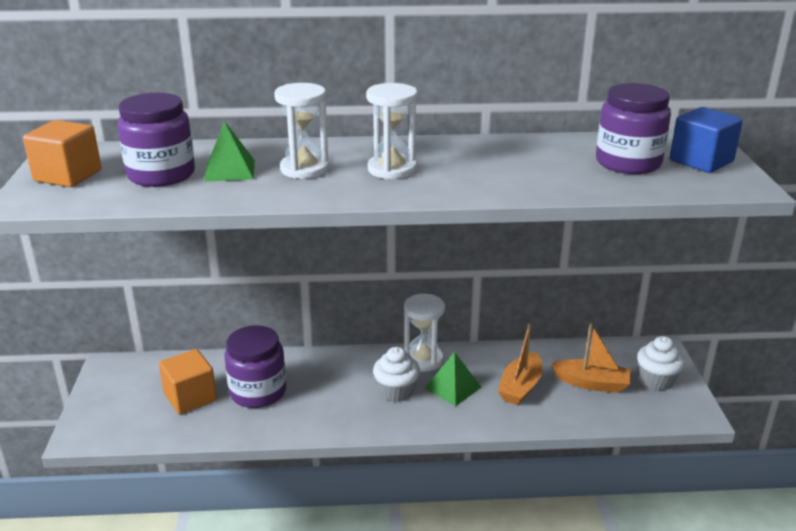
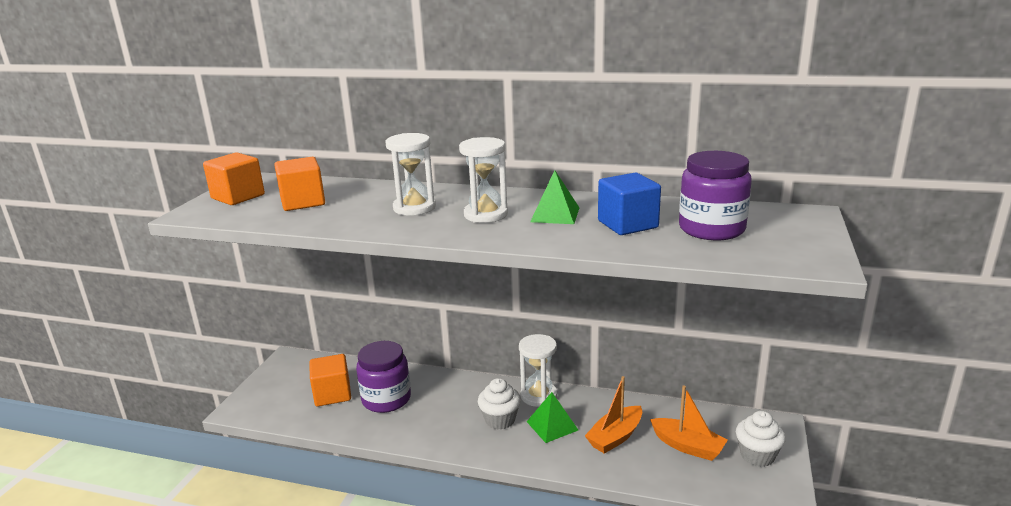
camera: 20 degrees right, 5 degrees down
(161, 175) = (303, 202): purple jar -> orange cube
(230, 170) = (356, 203): green pyramid -> green pyramid (555, 214)
(701, 161) = (790, 234): blue cube -> blue cube (627, 224)

